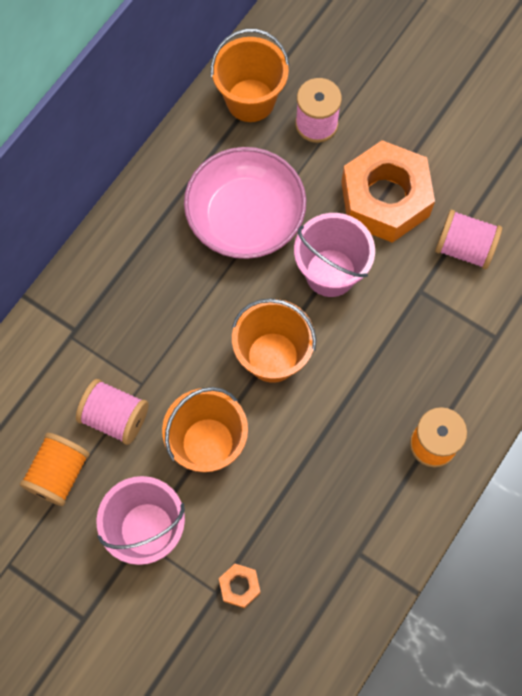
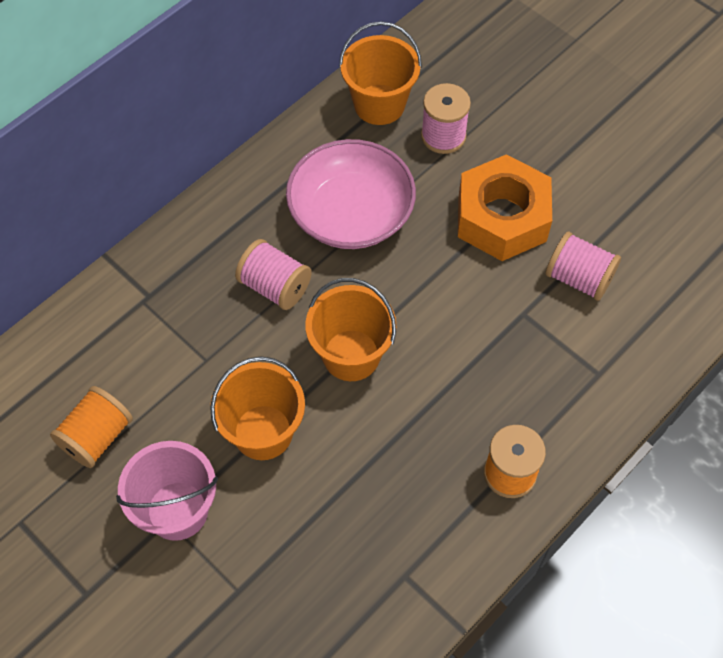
camera: 10 degrees right, 10 degrees down
(115, 417) = (170, 389): pink spool -> pink spool (275, 286)
(239, 586) = (265, 589): orange nut -> none
(330, 273) = (430, 281): pink bucket -> none

